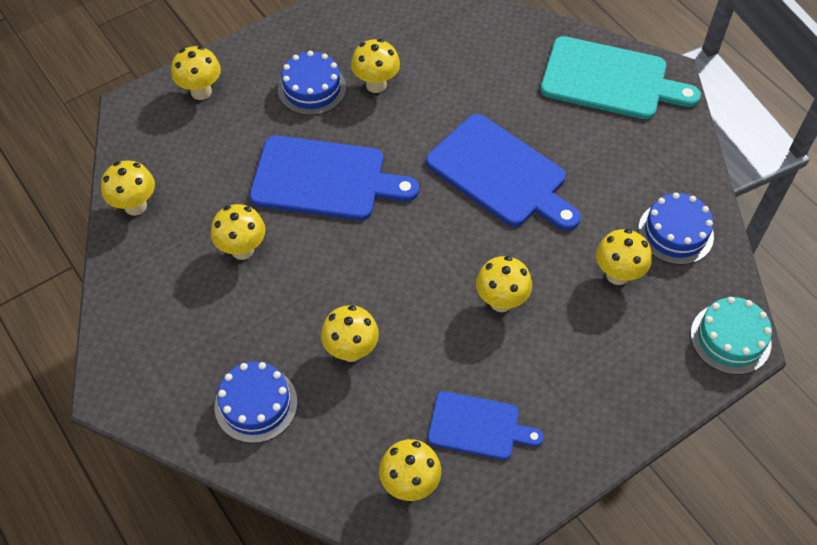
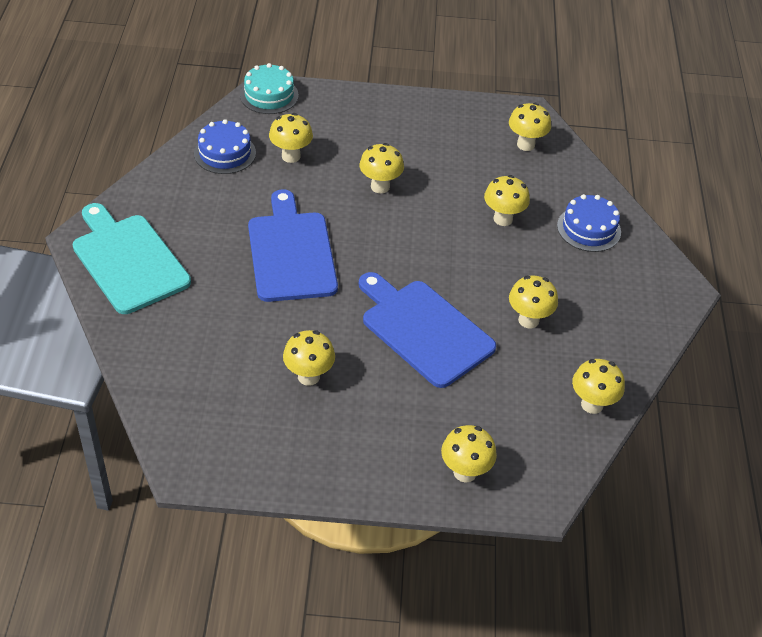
camera: 145 degrees left, 10 degrees down
(312, 88) = (365, 409): blue cake -> none
(478, 426) = (461, 144): blue cutting board -> none

